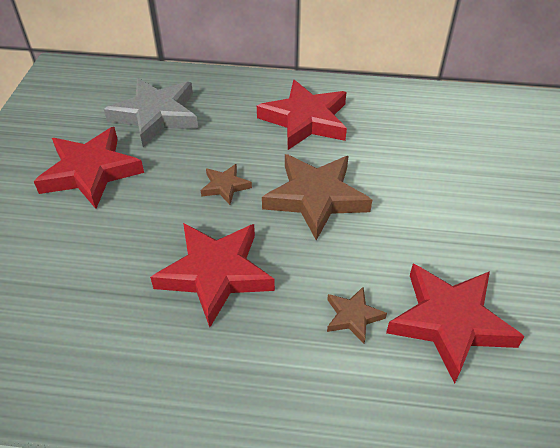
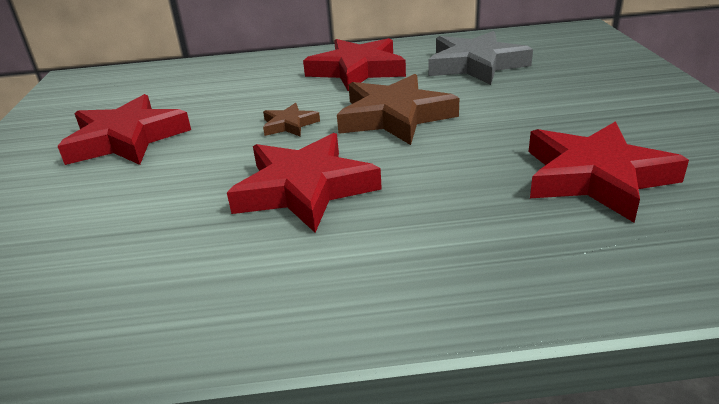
camera: 10 degrees left, 15 degrees down
(156, 115) = (192, 90): grey star -> grey star (475, 65)
(353, 316) = (484, 192): brown star -> none

